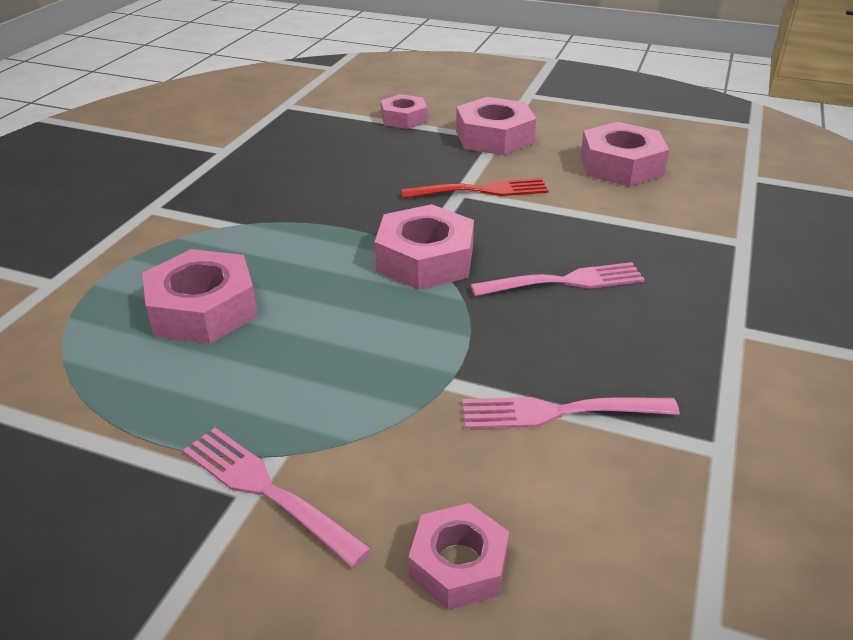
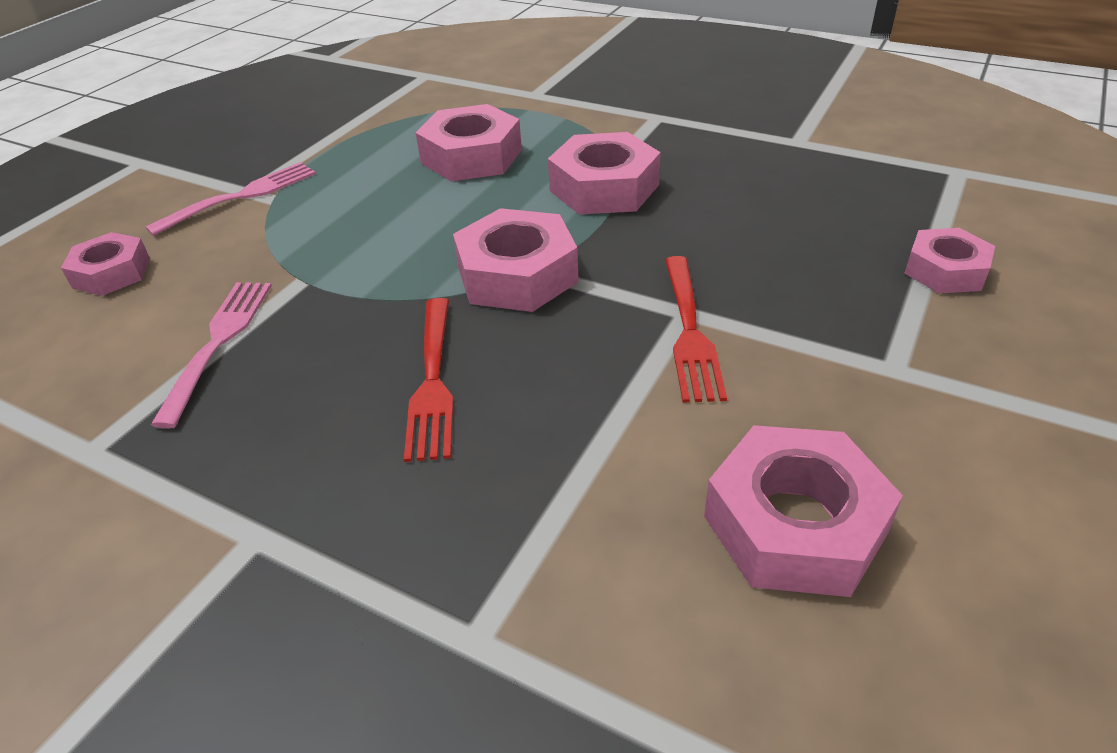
camera: 100 degrees right, 5 degrees up
(494, 137) = (894, 364): pink nut -> pink nut (604, 187)
(563, 282) = (432, 380): pink fork -> red fork

